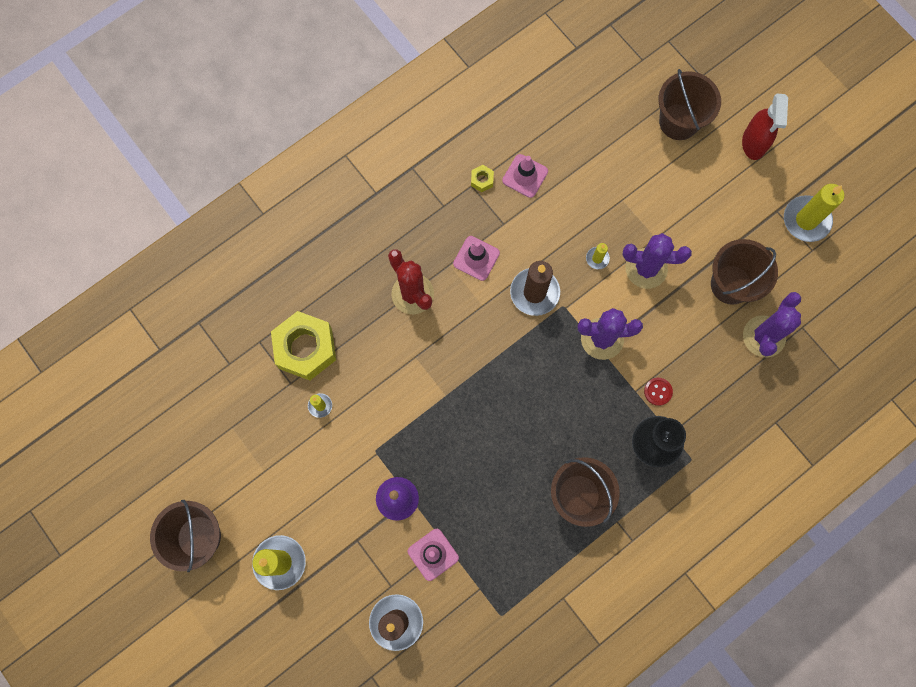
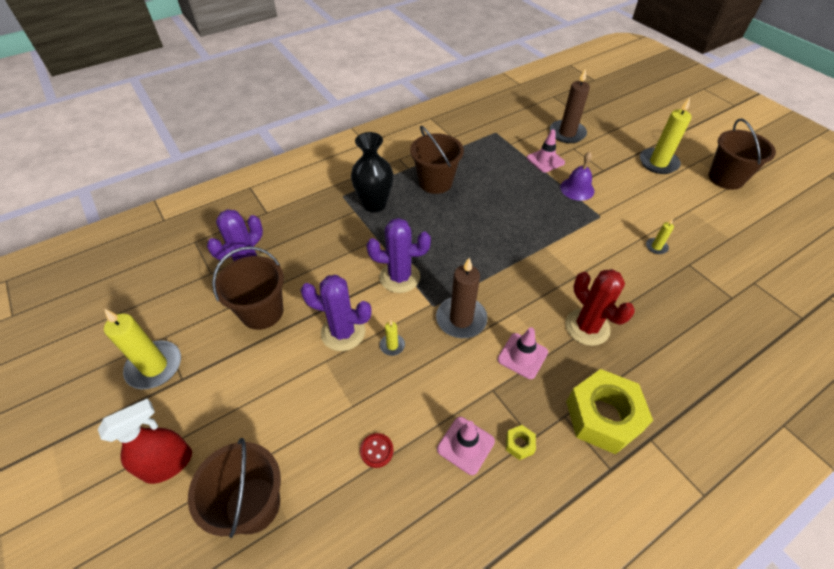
camera: 175 degrees left, 25 degrees down
(305, 348) = (684, 289): yellow nut -> yellow nut (603, 416)
(658, 391) = (358, 237): red button -> red button (376, 451)
(753, 143) = (168, 464): red spray bottle -> red spray bottle turned 45 degrees clockwise

